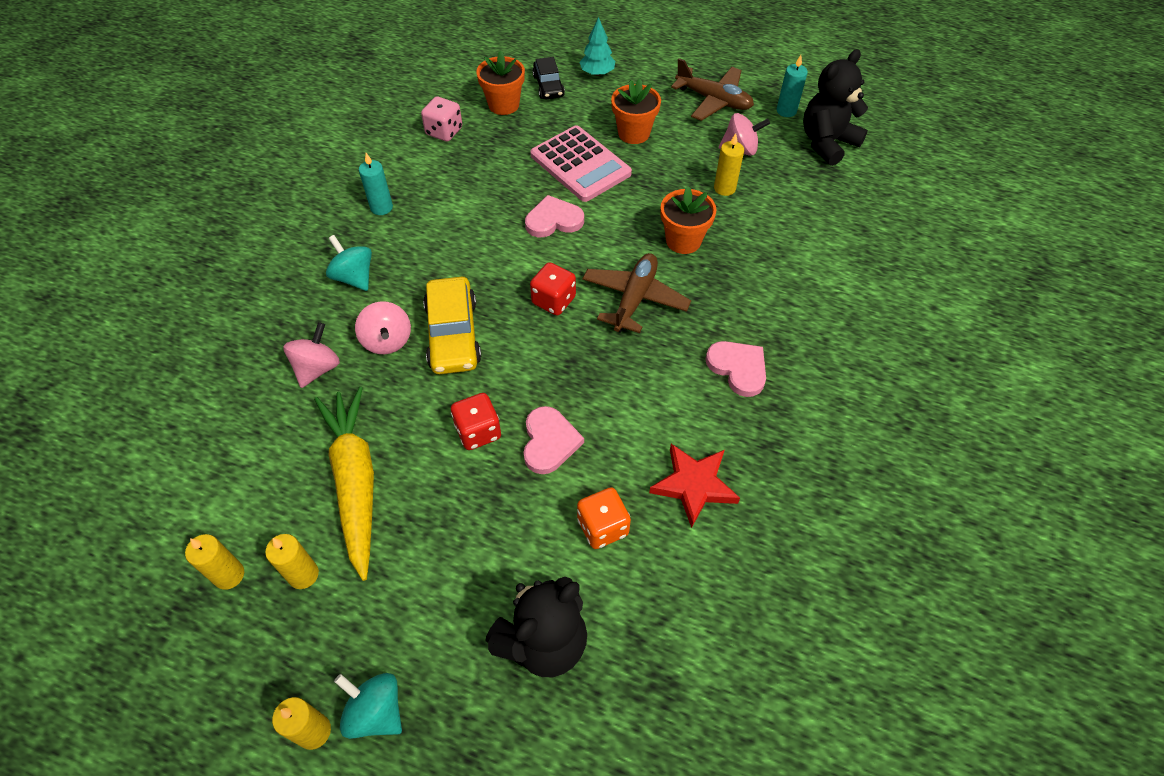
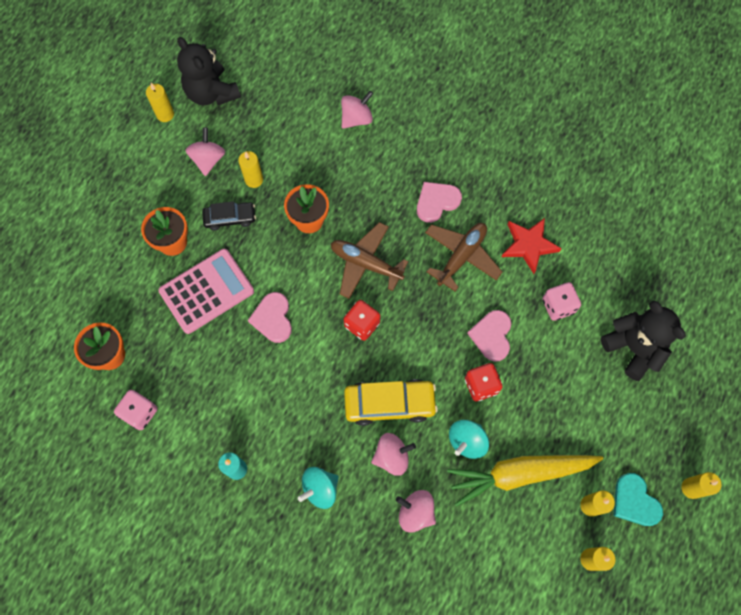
camera: 85 degrees left, 15 degrees up
(302, 639) = (634, 501): none -> turquoise heart
(376, 711) = (678, 450): turquoise spinning top -> turquoise spinning top (467, 441)
(548, 86) = (89, 312): black car -> black car (230, 218)
(549, 442) = (492, 336): pink heart -> pink heart turned 90 degrees counterclockwise
(597, 73) = (79, 265): turquoise tree -> none
(602, 527) = (558, 306): orange dice -> pink dice
(713, 100) = (140, 169): brown plane -> brown plane (461, 256)
(786, 111) = (165, 114): turquoise candle -> yellow candle
(838, 275) = (356, 118): none -> pink spinning top

